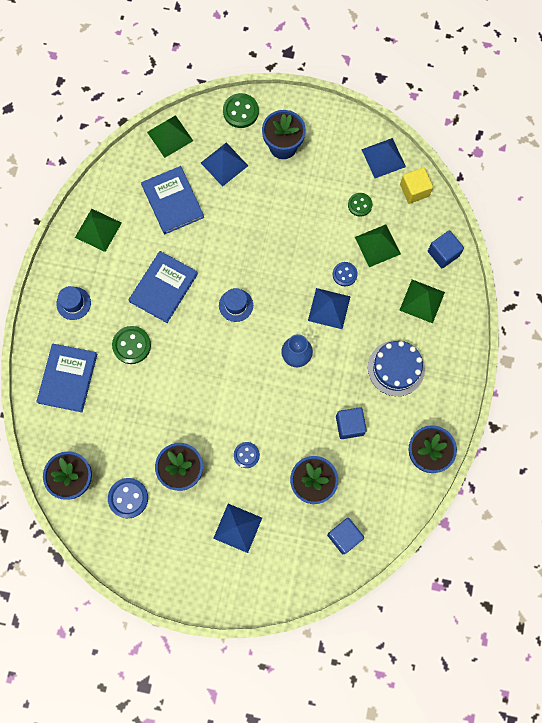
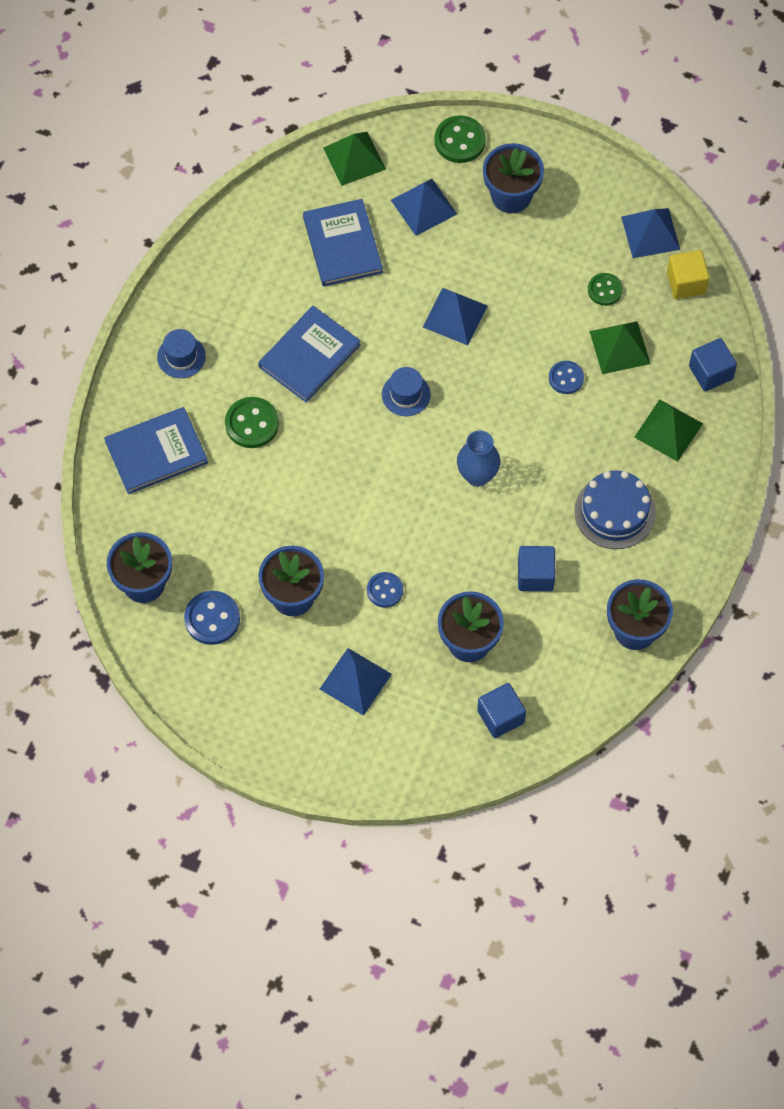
camera: 10 degrees right, 10 degrees down
(67, 378) = (156, 452): blue book -> blue book turned 45 degrees clockwise
(98, 230) = (232, 266): green pyramid -> none
(329, 308) = (535, 419): blue pyramid -> blue pyramid (455, 316)

